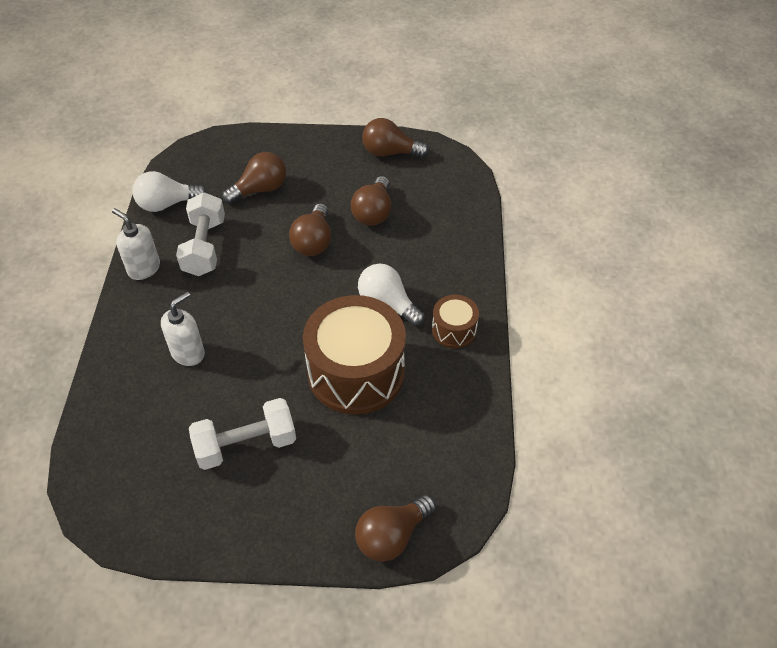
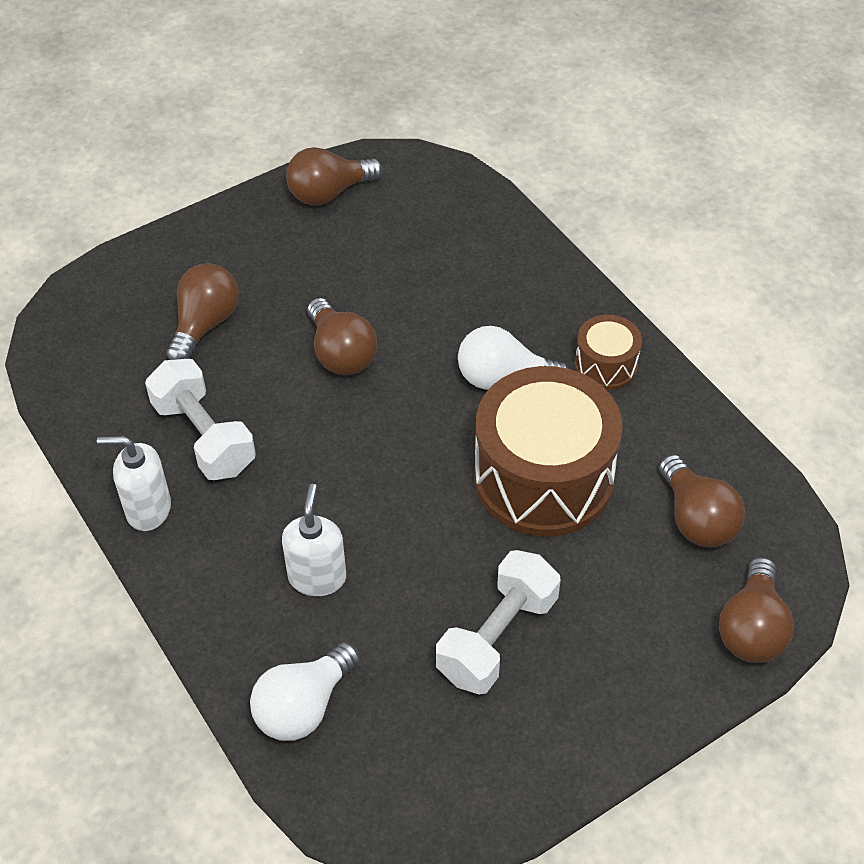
camera: 35 degrees left, 0 degrees up
(167, 204) = (93, 410): white light bulb -> white light bulb (304, 706)
(373, 212) = (381, 278): brown light bulb -> brown light bulb (696, 519)

